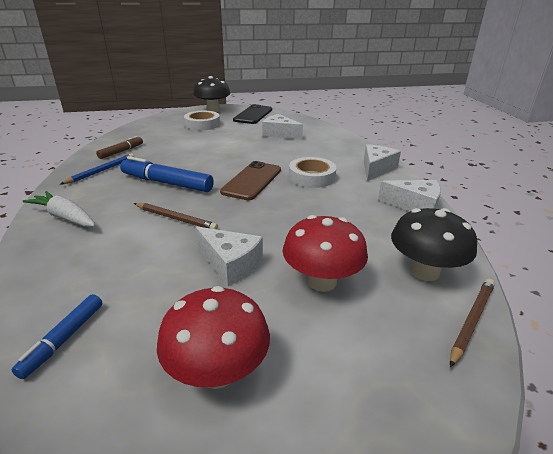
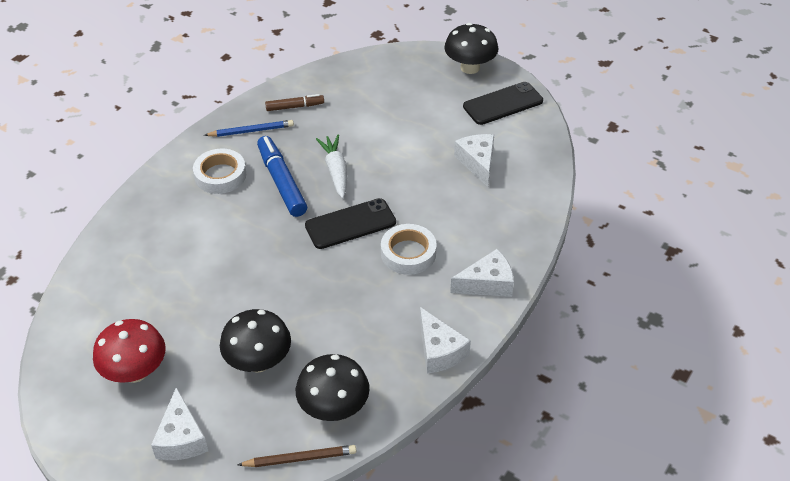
camera: 45 degrees right, 15 degrees up
(64, 339) = (92, 295): blue marker -> none
(65, 217) = (176, 181): white carrot -> white carrot (336, 171)
(176, 218) = (242, 233): brown pencil -> none
(202, 124) = (422, 94): white tape -> white tape (220, 175)
(230, 264) = (225, 304): white cheese -> white cheese (181, 438)
(252, 181) = (350, 224): brown phone -> black phone
(322, 281) = (258, 362): red mushroom -> black mushroom

